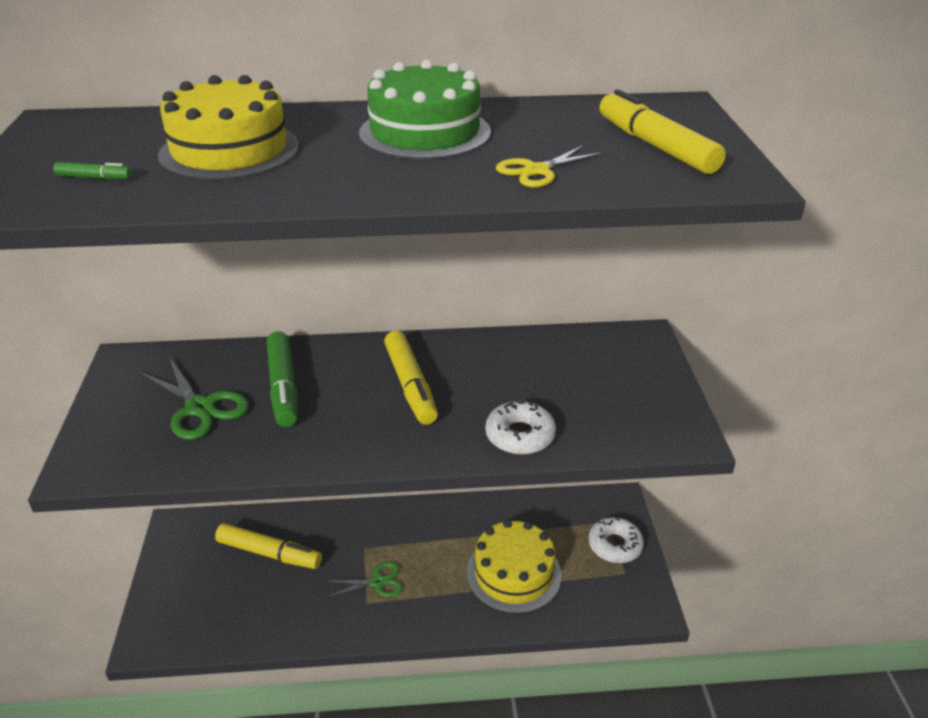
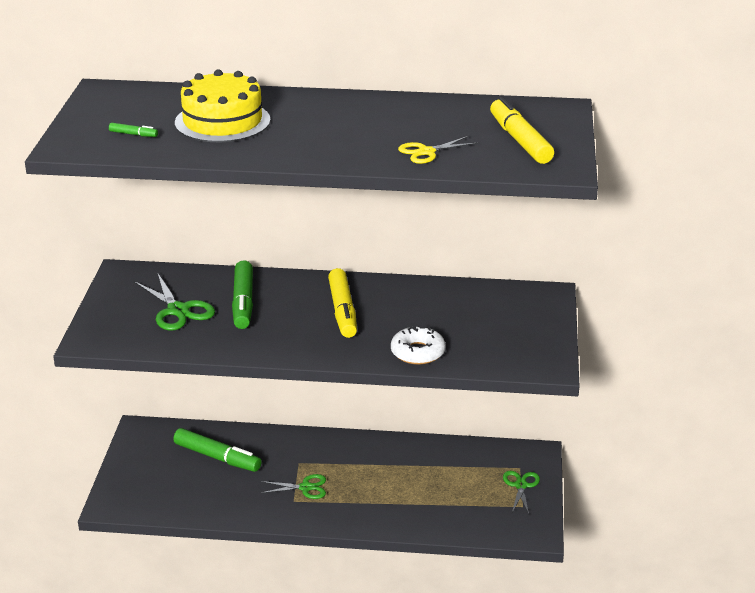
camera: 10 degrees right, 5 degrees down
(269, 553) = (217, 457): yellow marker -> green marker
(425, 132) = (360, 118): green cake -> none
(514, 574) = (424, 495): yellow cake -> none
(615, 545) = (521, 485): white donut -> green scissors

